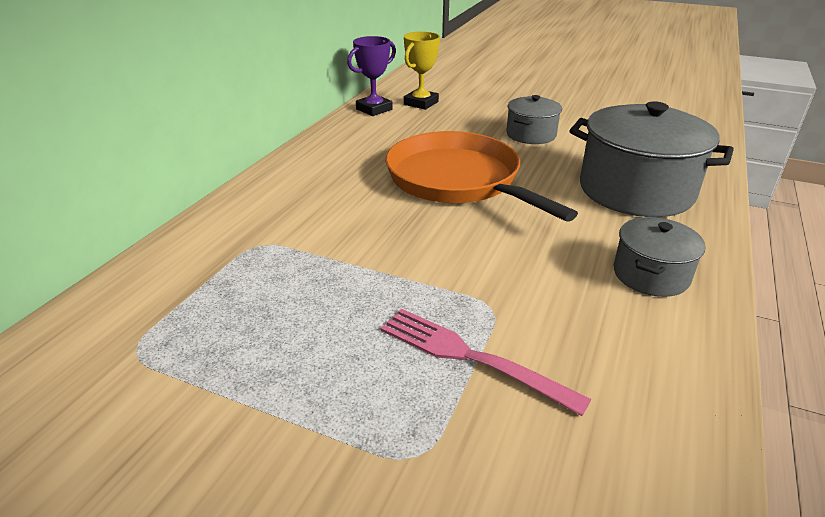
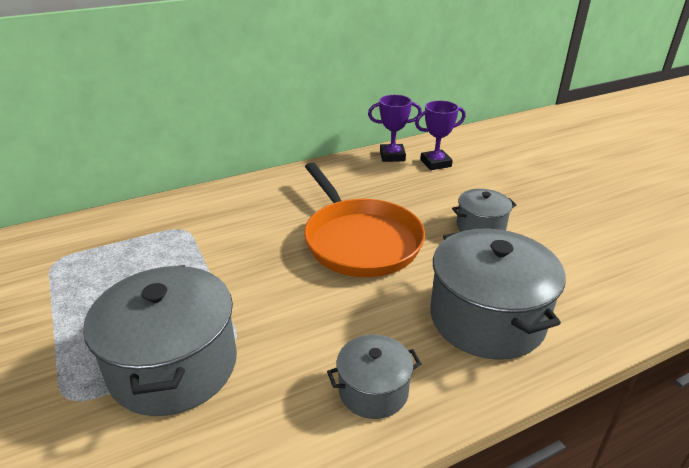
camera: 40 degrees right, 0 degrees up
(421, 103) = (435, 163): yellow trophy -> purple trophy
(458, 180) = (360, 240): orange pan -> orange pan turned 150 degrees clockwise
(470, 357) = (174, 365): pink fork -> grey pot

